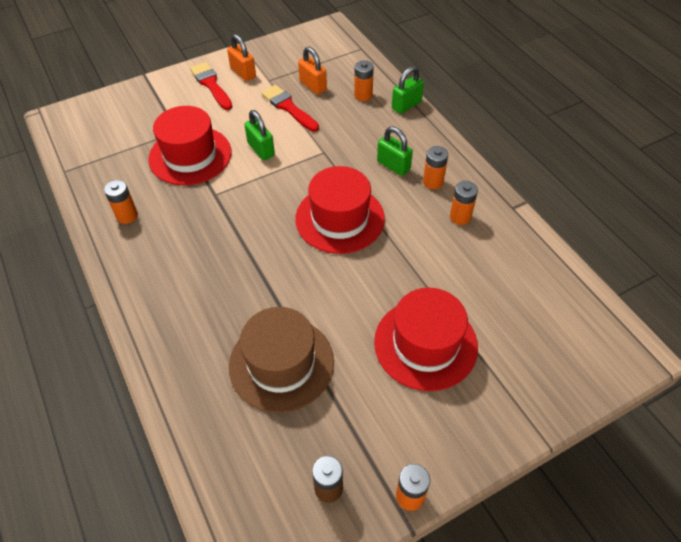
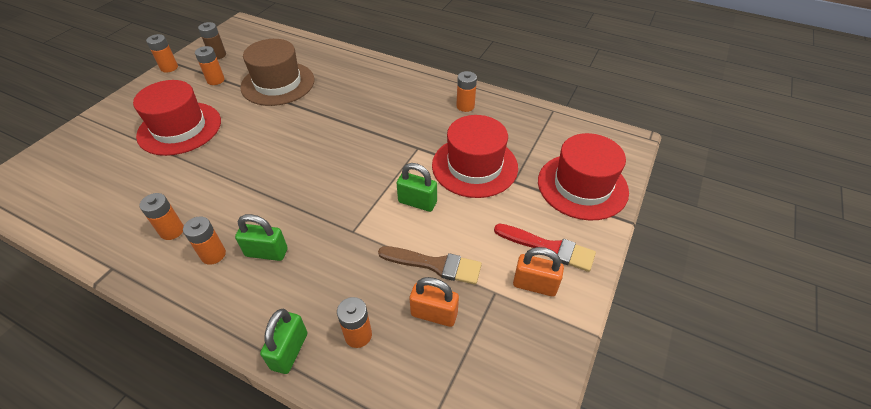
camera: 145 degrees right, 5 degrees down
(288, 107) = (435, 265): red brush -> brown brush
(340, 218) = (293, 177): red hat -> red hat (582, 186)
(354, 419) = (215, 80): none -> orange battery

